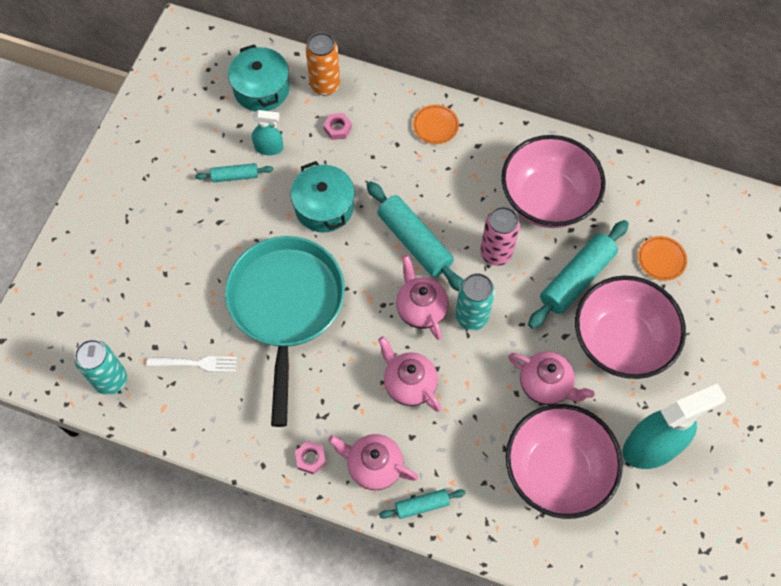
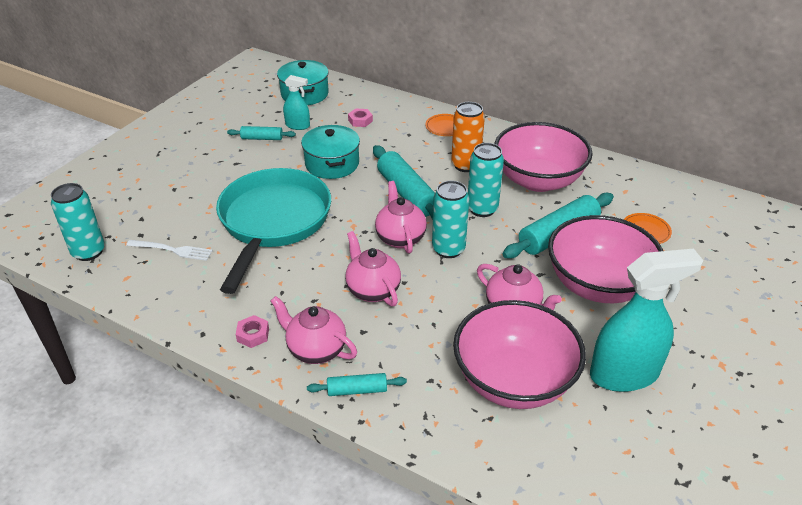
camera: 10 degrees right, 25 degrees down
(325, 85) = (358, 97): orange can -> orange can (465, 165)
(496, 253) = (482, 209): pink can -> turquoise can

